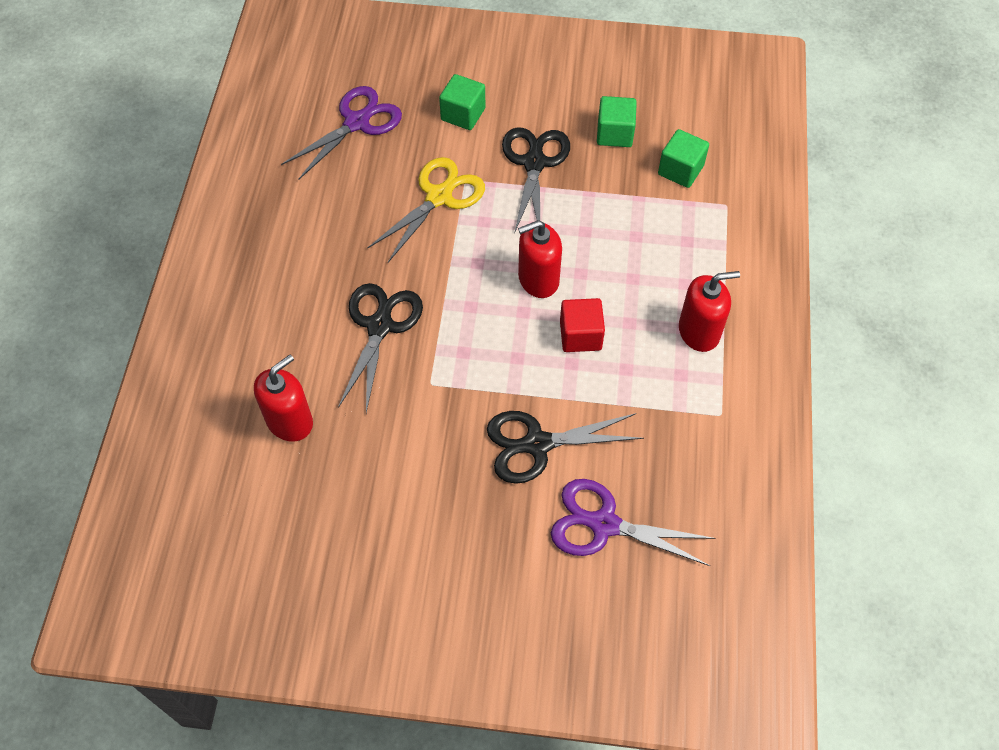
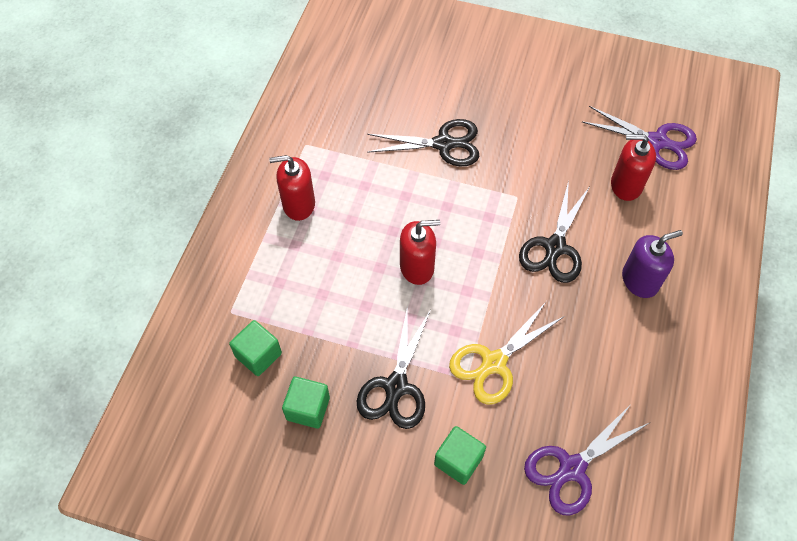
camera: 170 degrees left, 0 degrees up
(280, 302) = (640, 280): none -> purple soap dispenser
(290, 421) = (626, 185): red soap dispenser -> red soap dispenser turned 45 degrees clockwise
(580, 335) = (393, 215): red cube -> none
(604, 524) = (408, 91): purple scissors -> purple scissors (657, 142)

